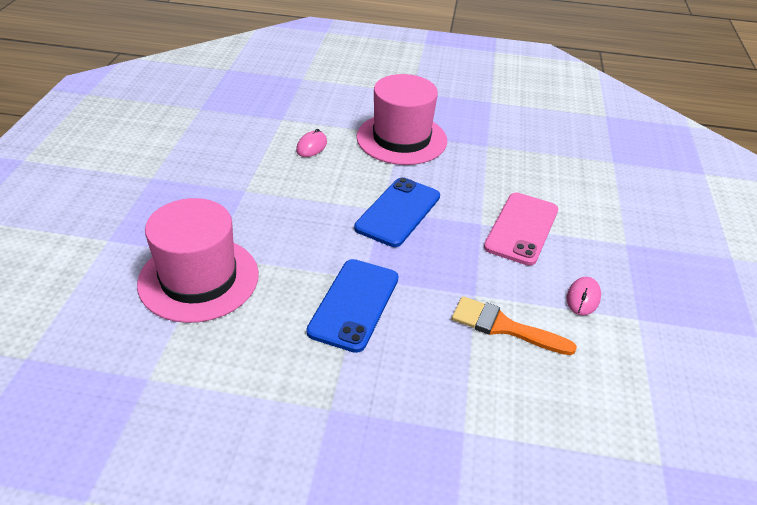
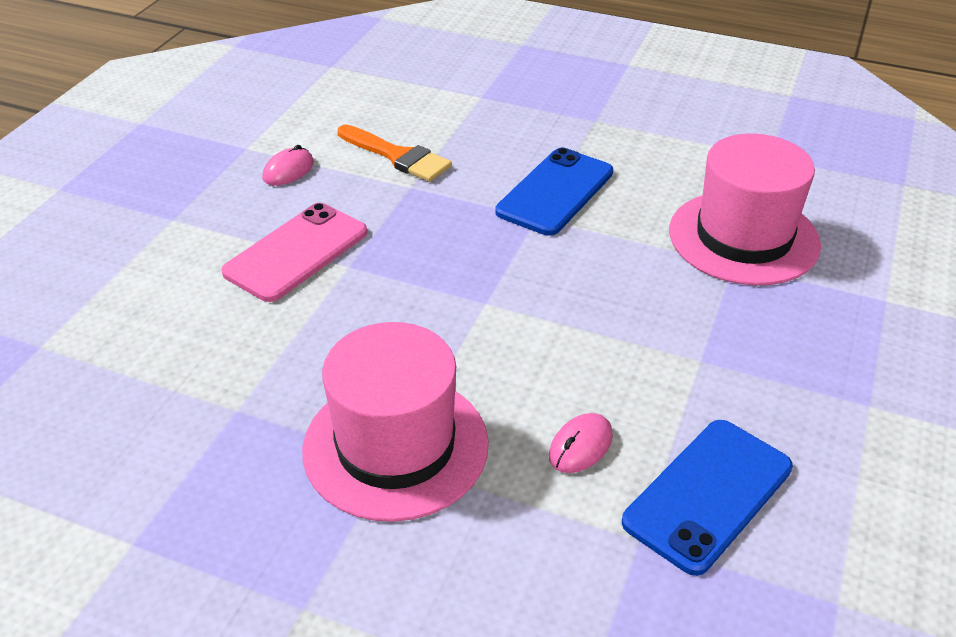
camera: 165 degrees left, 0 degrees up
(398, 212) = (462, 295): blue phone -> blue phone (707, 494)

